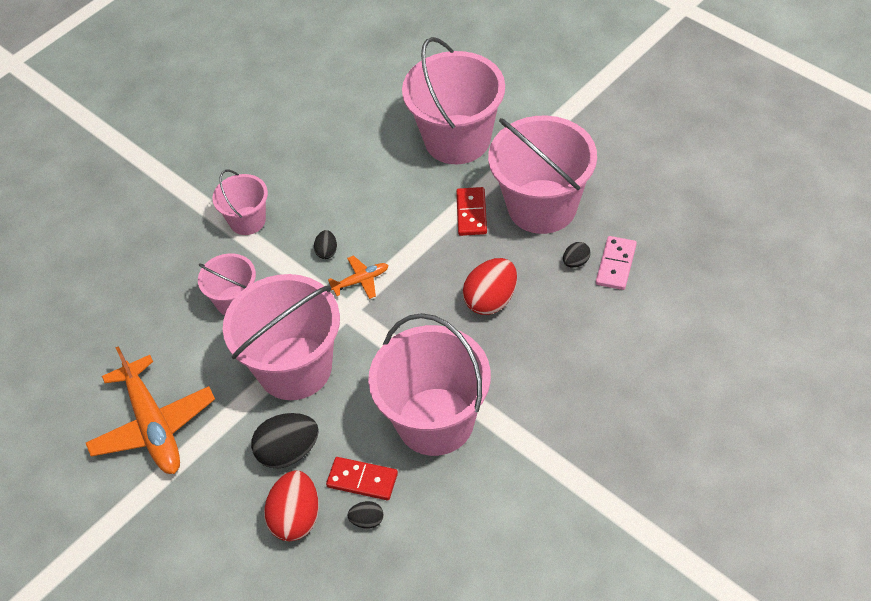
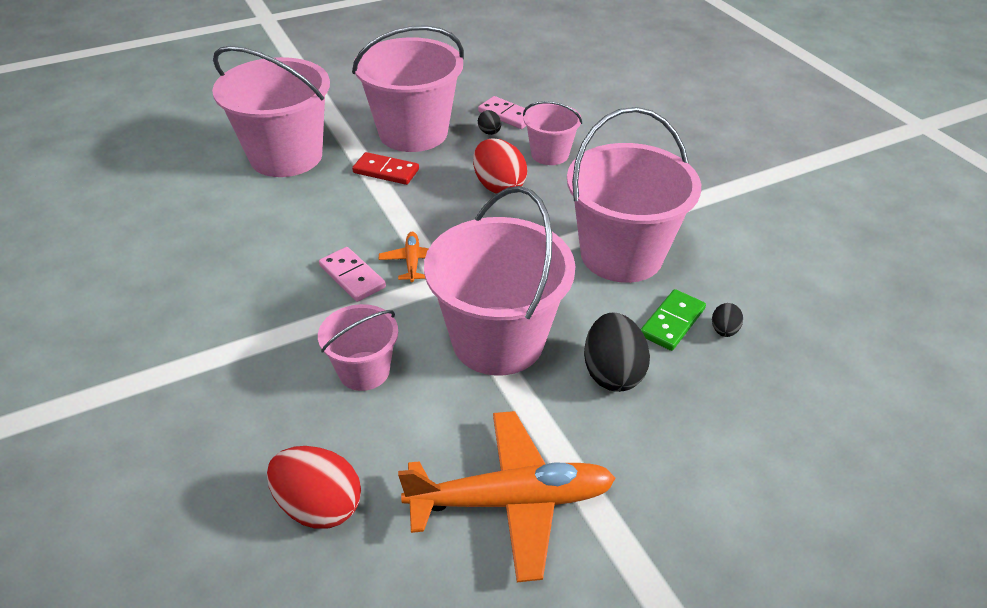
camera: 75 degrees left, 10 degrees down
(247, 221) = (248, 331): pink bucket -> pink bucket (549, 154)
(296, 518) = (703, 387): red egg -> red egg (319, 506)
(327, 251) = (352, 277): black egg -> pink domino
(362, 480) = (672, 322): red domino -> green domino

